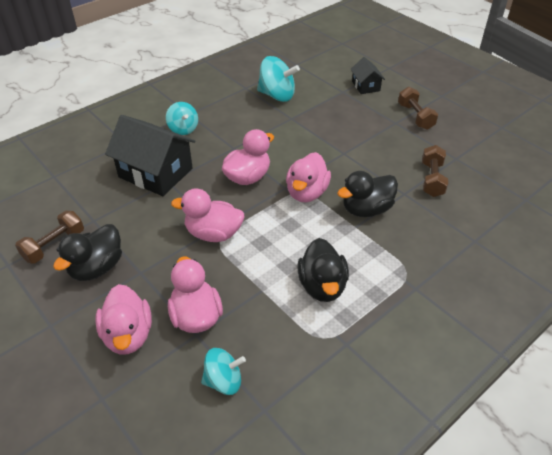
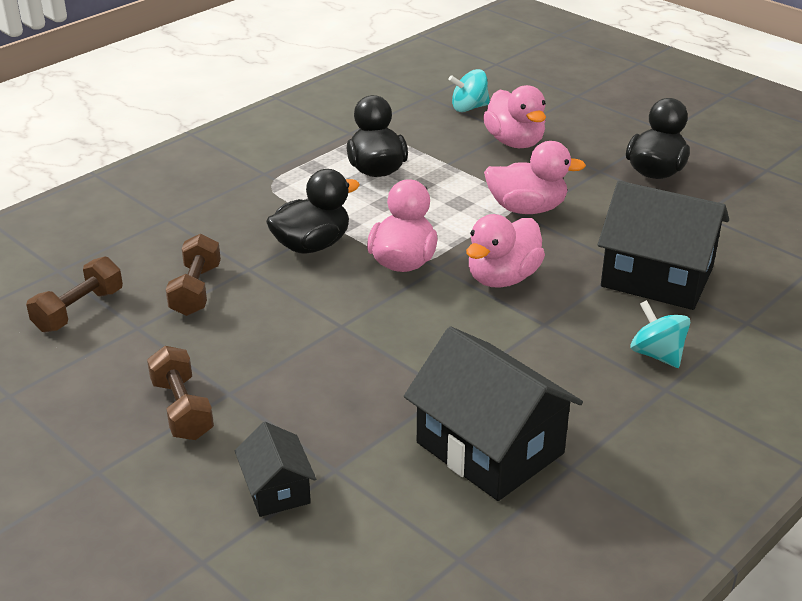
camera: 175 degrees right, 10 degrees down
(54, 245) = (729, 188): brown dumbbell -> brown dumbbell (79, 310)
(128, 335) = (579, 128): pink duck -> none
(277, 95) = (490, 448): turquoise spinning top -> black house

